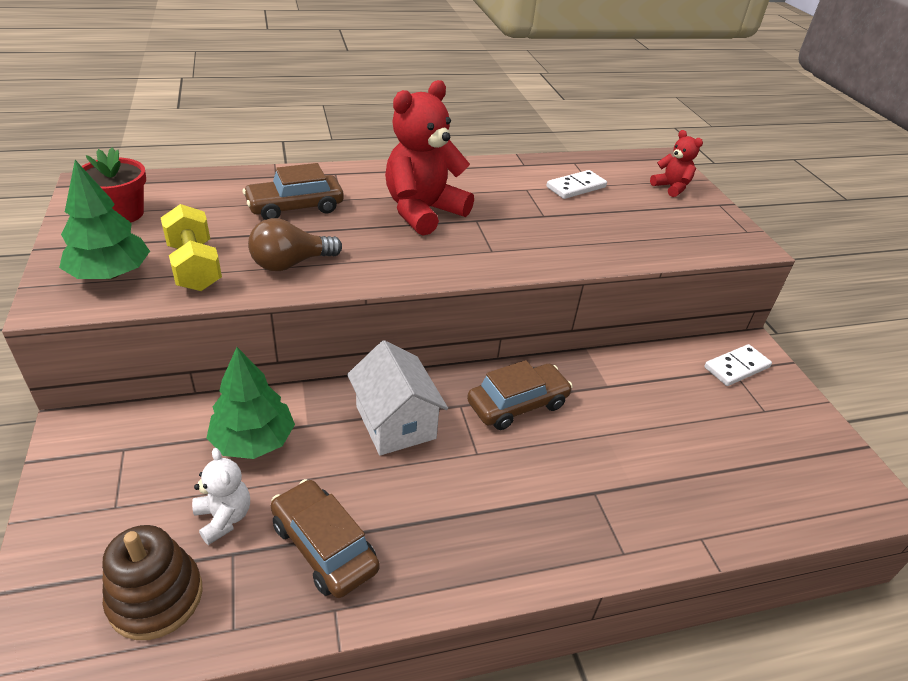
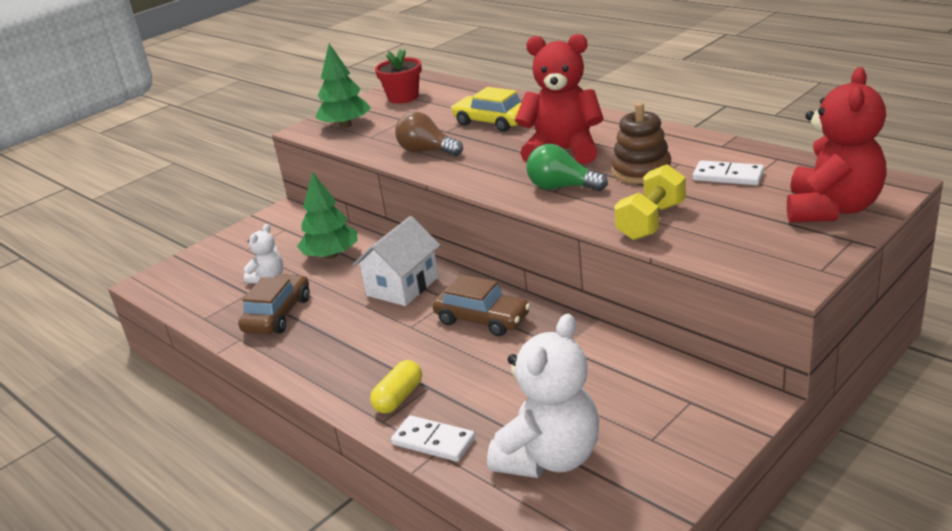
camera: 65 degrees right, 10 degrees down
(156, 597) = (204, 290): brown stacking toy -> brown stacking toy (641, 171)
(195, 267) = (383, 135): yellow dumbbell -> yellow dumbbell (651, 221)
(295, 207) = (492, 122): brown car -> yellow car
(491, 245) = (561, 187): none -> green light bulb
(594, 522) = (398, 397): none -> yellow capsule
(671, 187) = (832, 209): red teddy bear -> red teddy bear, size x1.98
(736, 367) = (698, 402): white domino -> white domino (433, 441)
(754, 473) = (549, 457): none -> white teddy bear

